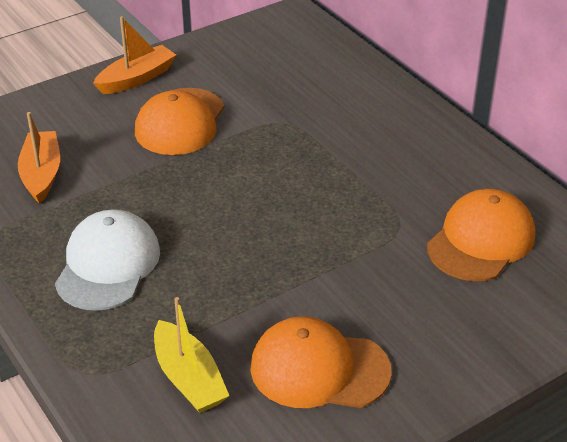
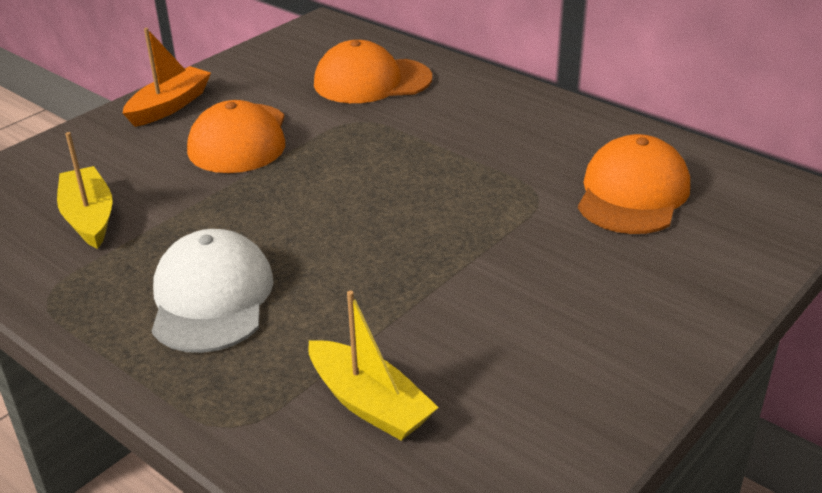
camera: 15 degrees left, 5 degrees down
(41, 174) = (89, 217): orange boat -> yellow boat
(319, 369) = (524, 358): orange cap -> orange cap (372, 81)

